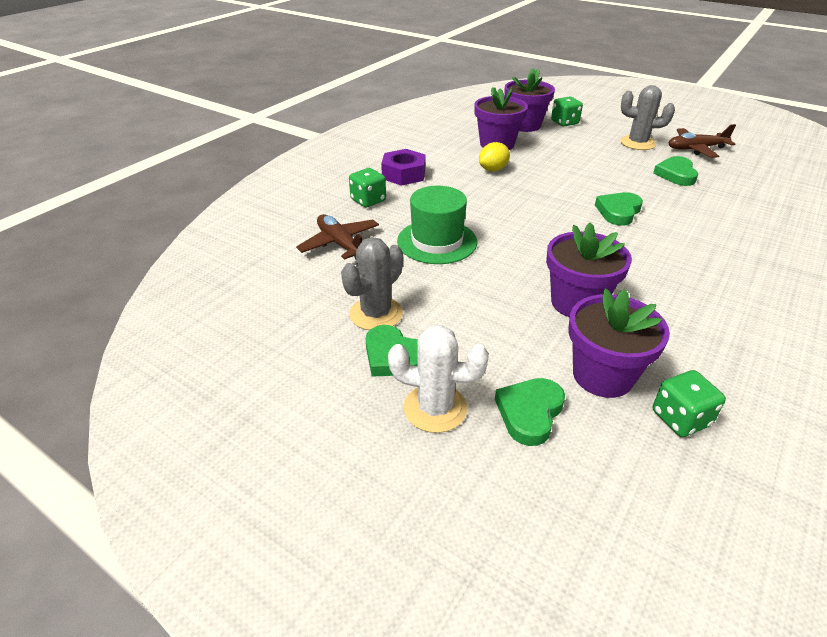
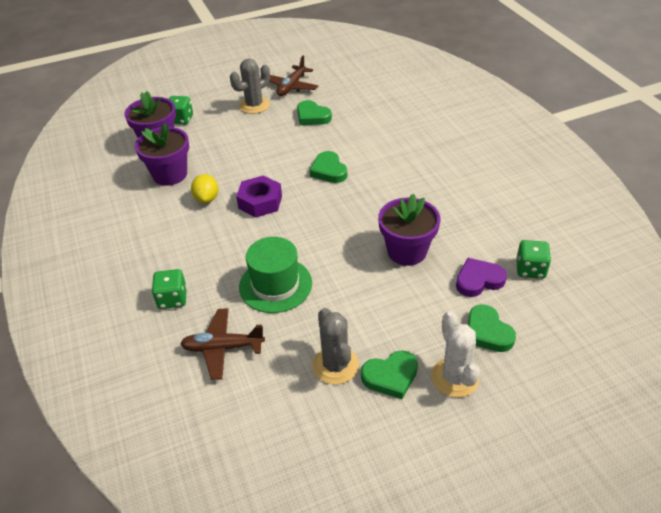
camera: 55 degrees left, 5 degrees up
(404, 174) = (154, 255): purple nut -> purple nut (260, 202)
(435, 408) = (454, 377): white cactus -> white cactus turned 60 degrees counterclockwise
(602, 375) = (478, 280): purple flower pot -> purple heart

